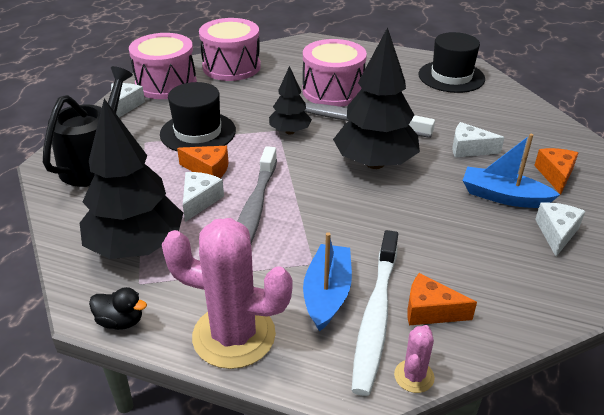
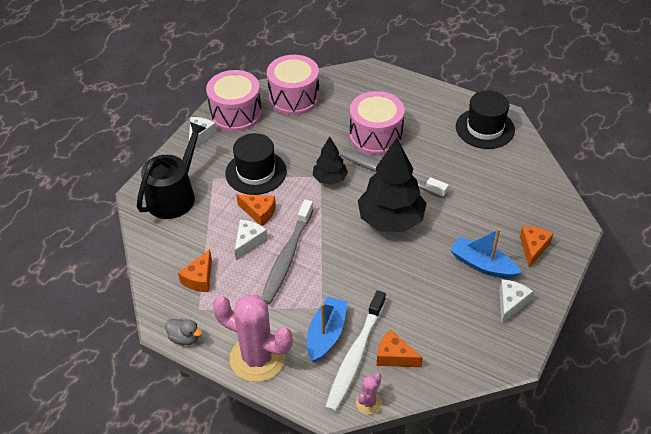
camera: 10 degrees right, 10 degrees up
(120, 321) = (184, 338): black duck -> grey duck
(136, 247) = (199, 278): black tree -> orange cheese
(469, 149) = (472, 213): white cheese -> none

